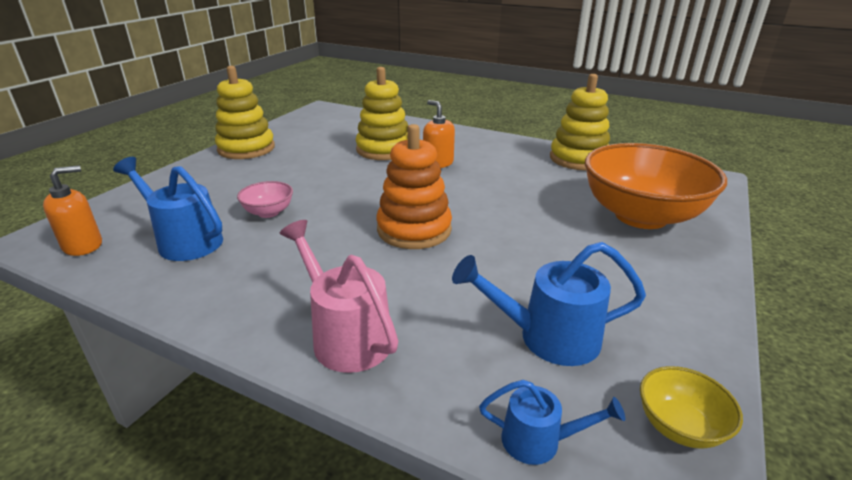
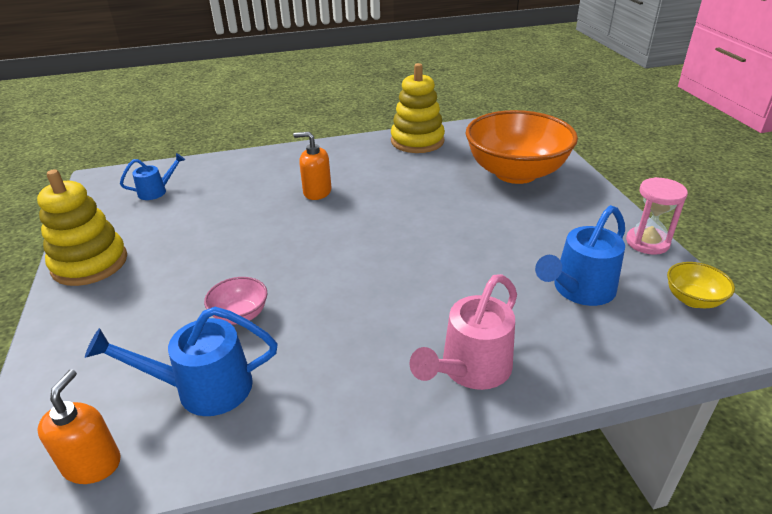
camera: 40 degrees left, 5 degrees up
(345, 335) = (469, 370): pink watering can -> pink watering can turned 60 degrees counterclockwise
(384, 149) = (247, 199): yellow stacking toy -> none
(414, 229) = (390, 262): orange stacking toy -> none
(540, 441) = (655, 353): blue watering can -> blue watering can (157, 191)
(707, 341) = (647, 242): none -> pink hourglass

